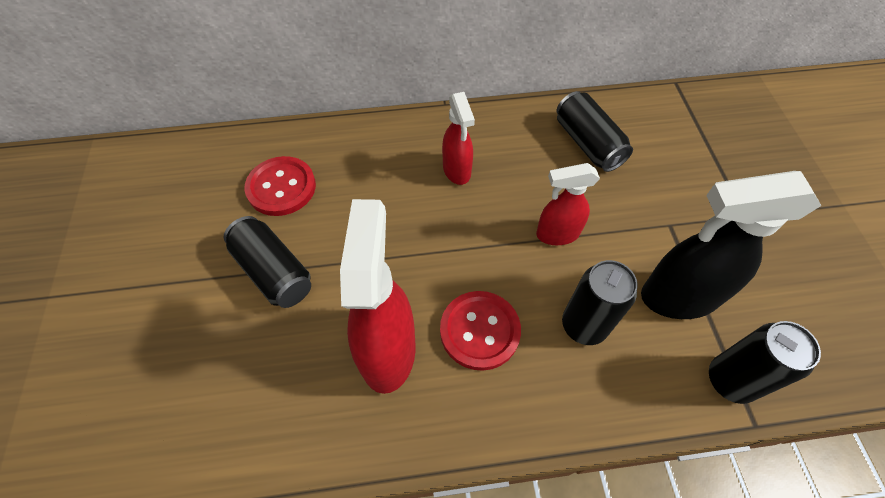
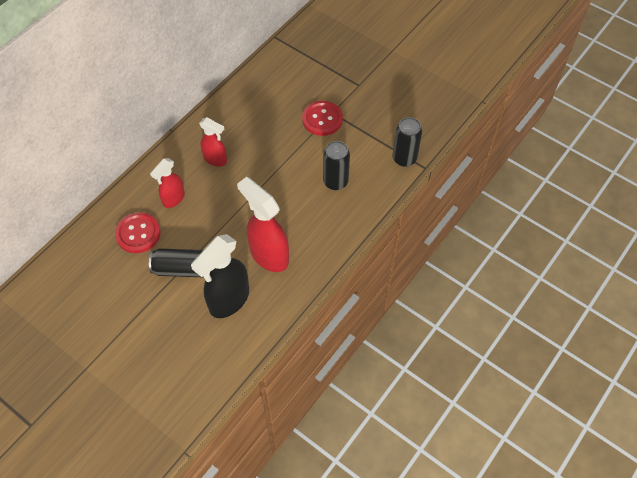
camera: 45 degrees left, 0 degrees up
(479, 331) = (297, 217): red button -> red button (322, 119)
(557, 234) = (289, 153): red spray bottle -> red spray bottle (173, 199)
(588, 143) = (263, 100): black can -> none
(677, 296) = (360, 141): black spray bottle -> black spray bottle (228, 300)

